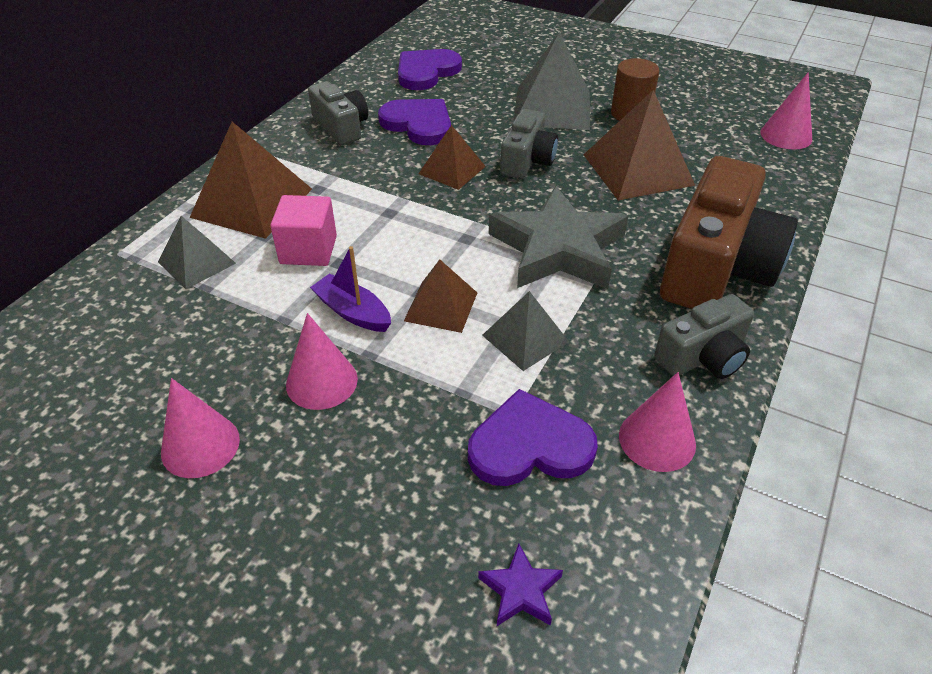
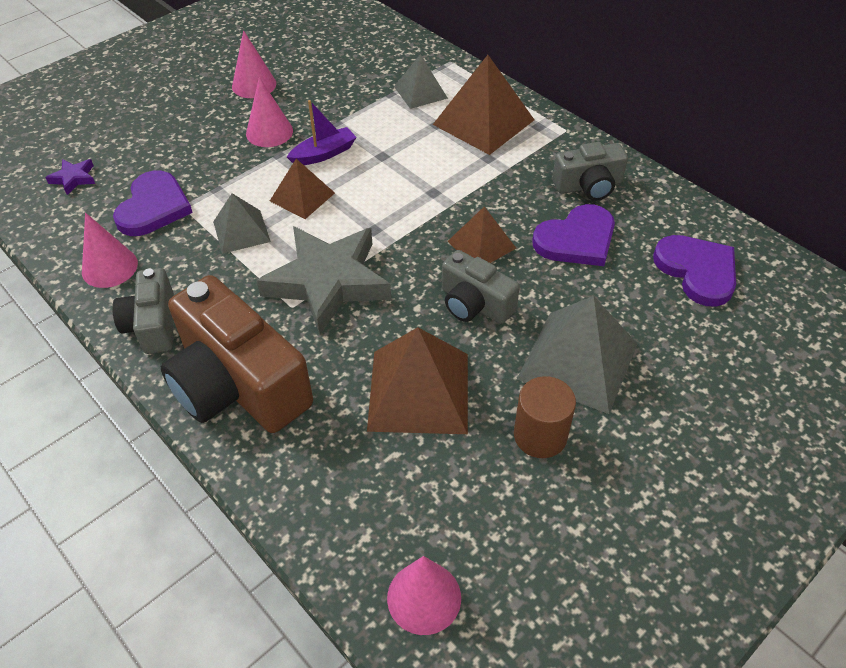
camera: 110 degrees right, 5 degrees up
(308, 250) = (406, 143): pink cube -> none

